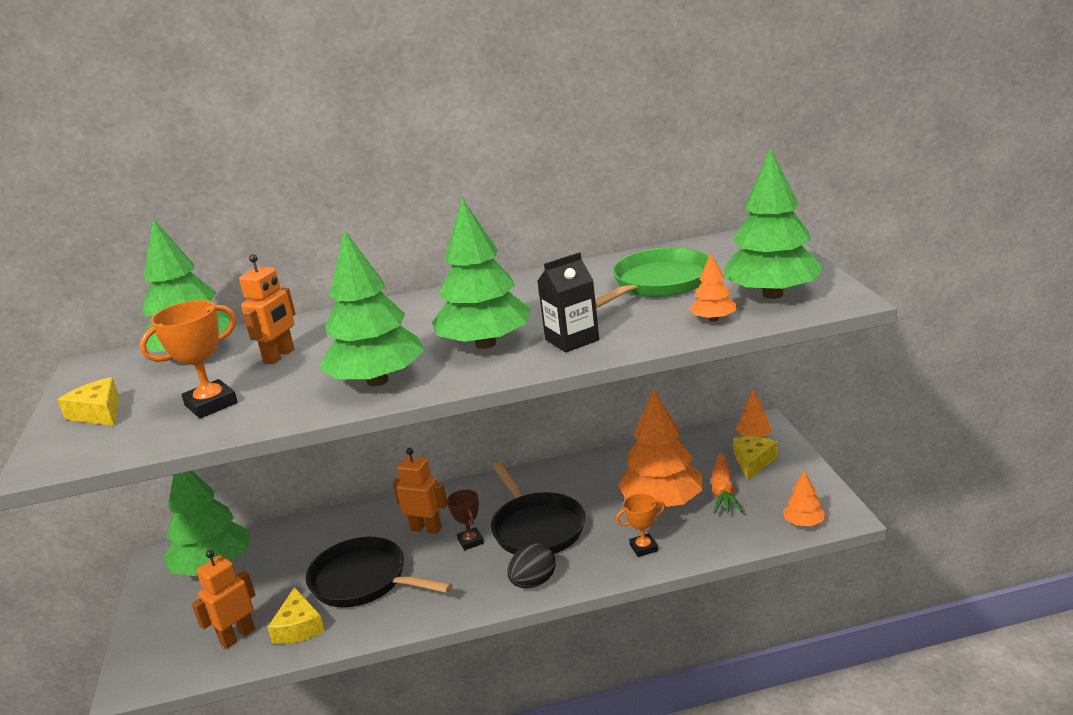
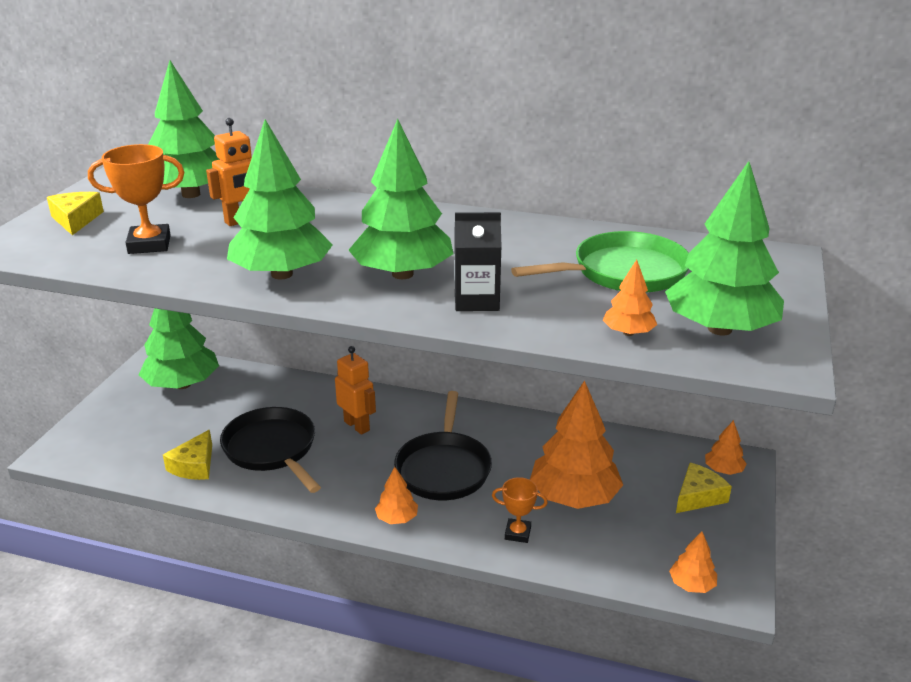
camera: 25 degrees right, 5 degrees up
(237, 636) = (148, 451): orange robot -> none
(470, 541) = (380, 454): brown trophy -> none
(533, 582) = (397, 518): black egg -> orange tree
(723, 491) = (641, 513): orange carrot -> none

